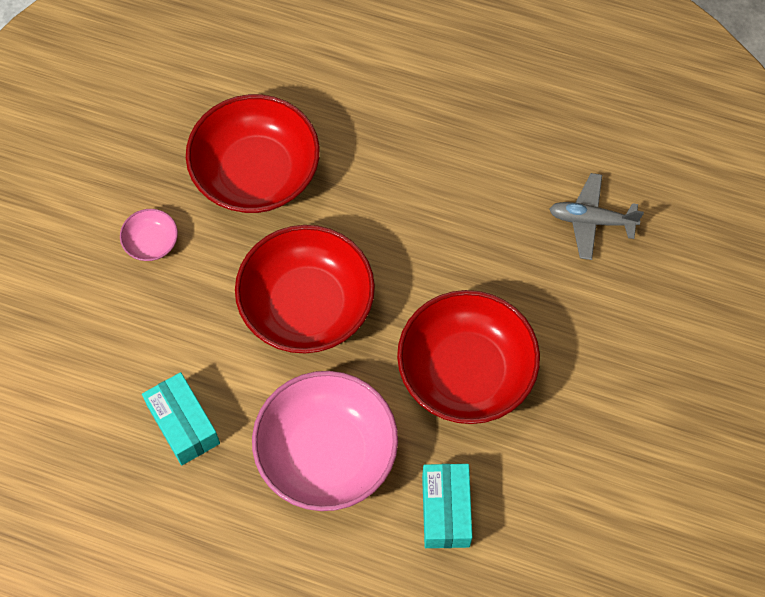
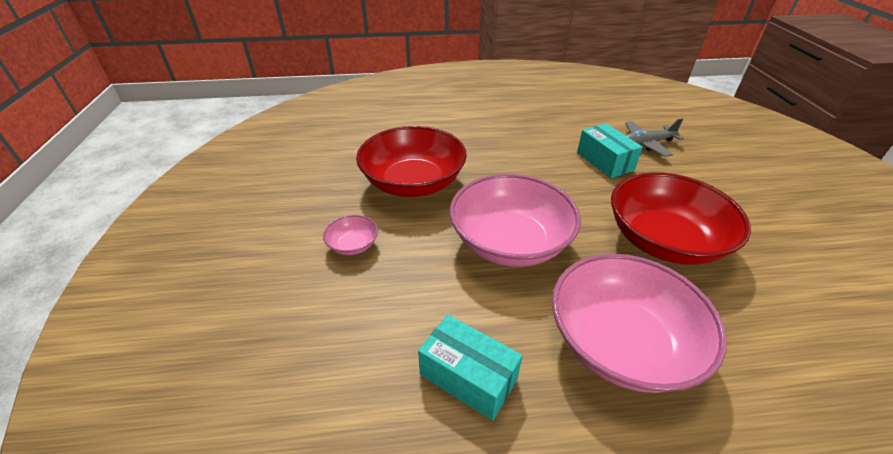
camera: 25 degrees left, 25 degrees down
(307, 305) = (510, 242): red bowl -> pink bowl
(445, 511) = (764, 346): turquoise box -> turquoise box (604, 161)

